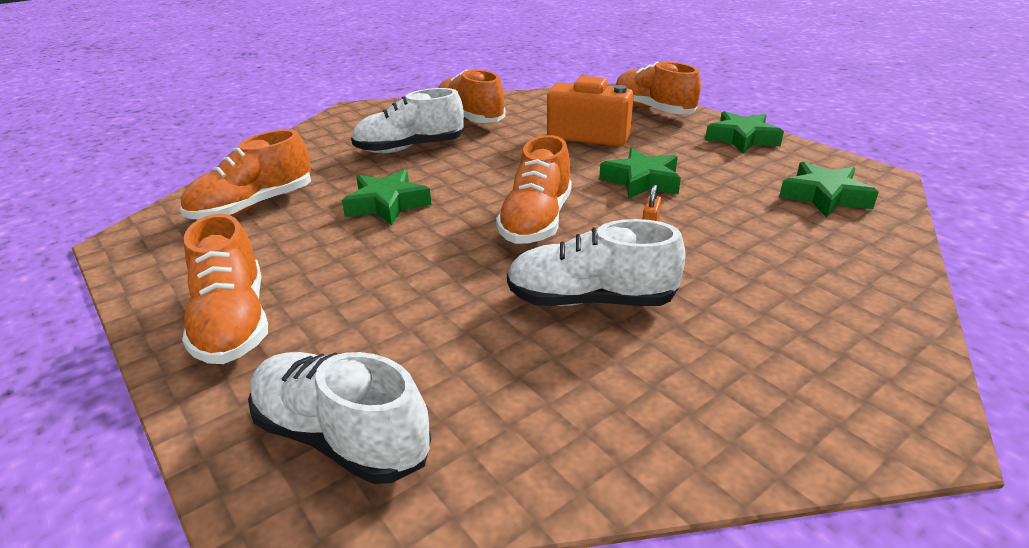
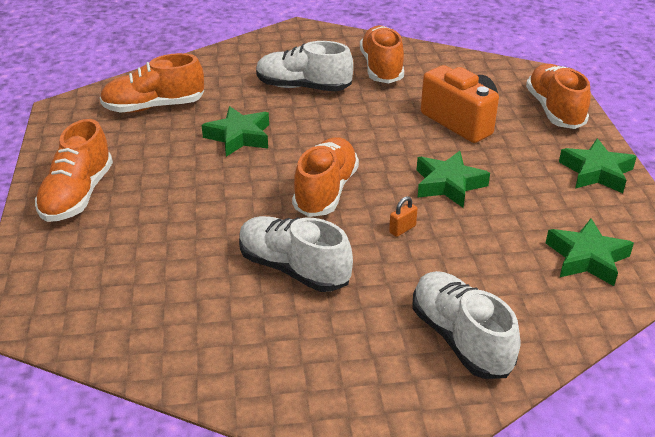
camera: 30 degrees right, 5 degrees up
(341, 437) = (76, 291): white shoe -> white shoe (460, 339)
(536, 221) = (326, 191): orange shoe -> orange shoe turned 150 degrees clockwise

